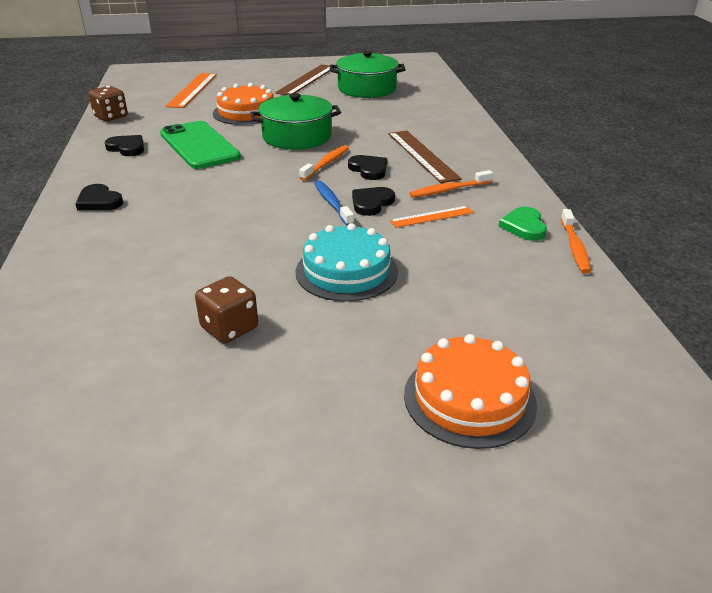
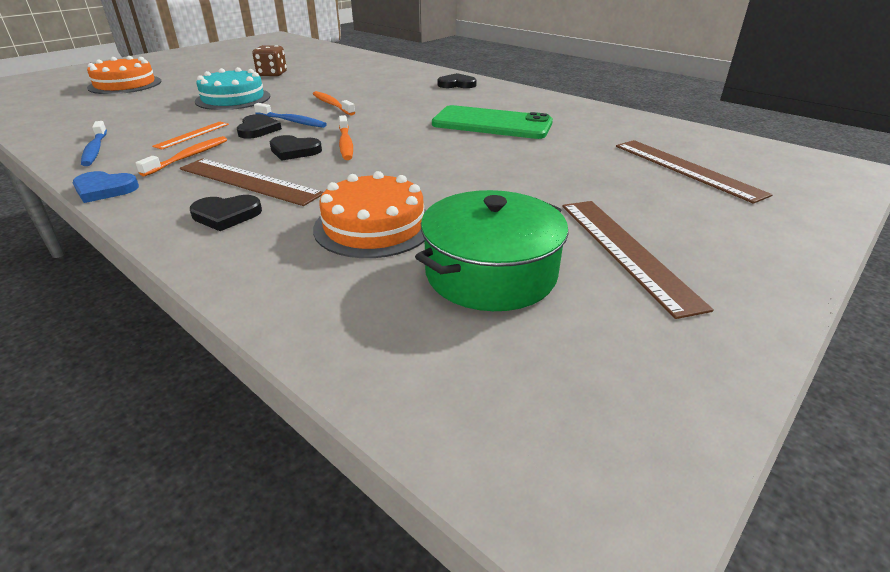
camera: 140 degrees right, 0 degrees up
(111, 117) = (637, 119): brown dice -> none
(127, 148) = (538, 107): black heart -> black heart (226, 215)
(192, 90) = (686, 169): orange ruler -> brown ruler
(246, 112) = (544, 164): orange cake -> orange cake (374, 226)
(297, 137) = (425, 157): green pot -> none
(518, 179) = (104, 189): none -> blue heart
(524, 226) = (95, 150): green heart -> blue toothbrush
(574, 247) = (42, 148): orange toothbrush -> orange toothbrush (332, 104)

